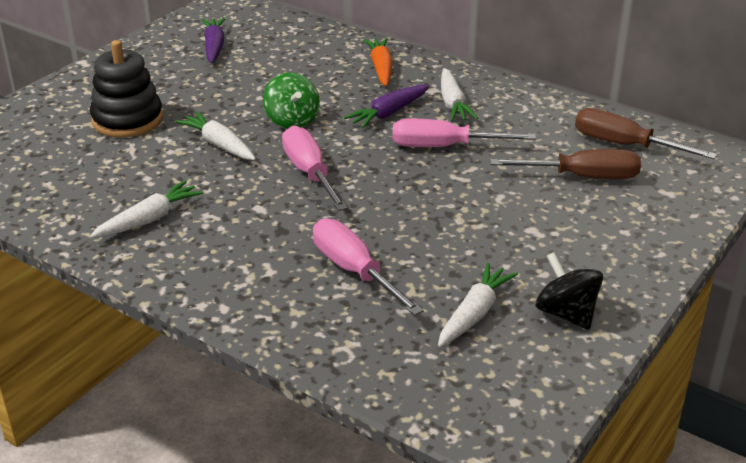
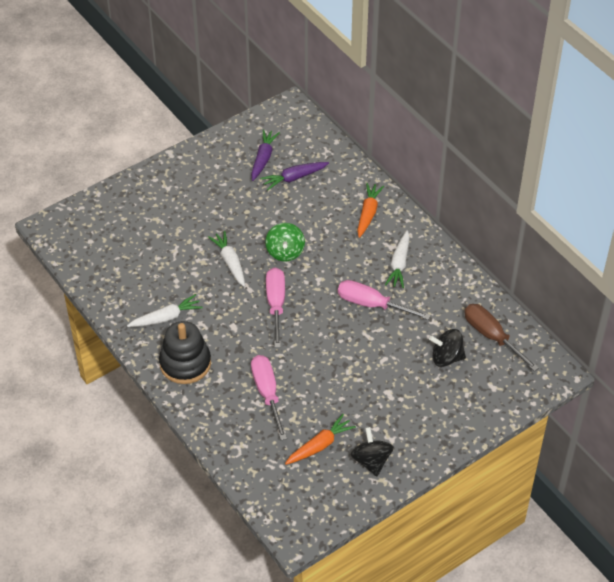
camera: 20 degrees right, 15 degrees up
(127, 120) = (181, 222): black stacking toy -> black stacking toy (185, 363)
(388, 113) = (351, 262): purple carrot -> purple carrot (294, 178)
(474, 314) = (320, 445): white carrot -> orange carrot
(583, 177) = (446, 357): brown screwdriver -> black spinning top

